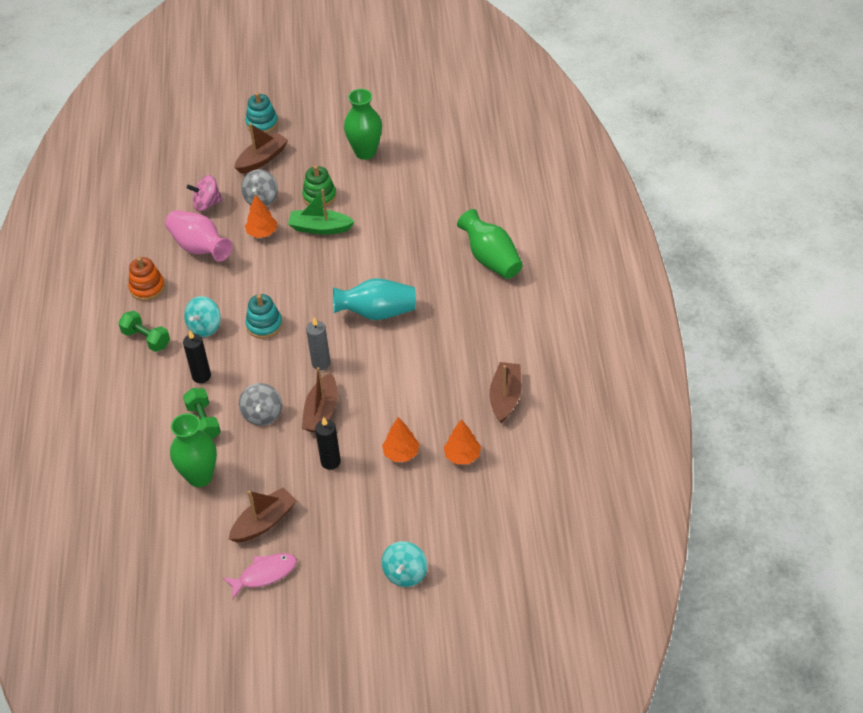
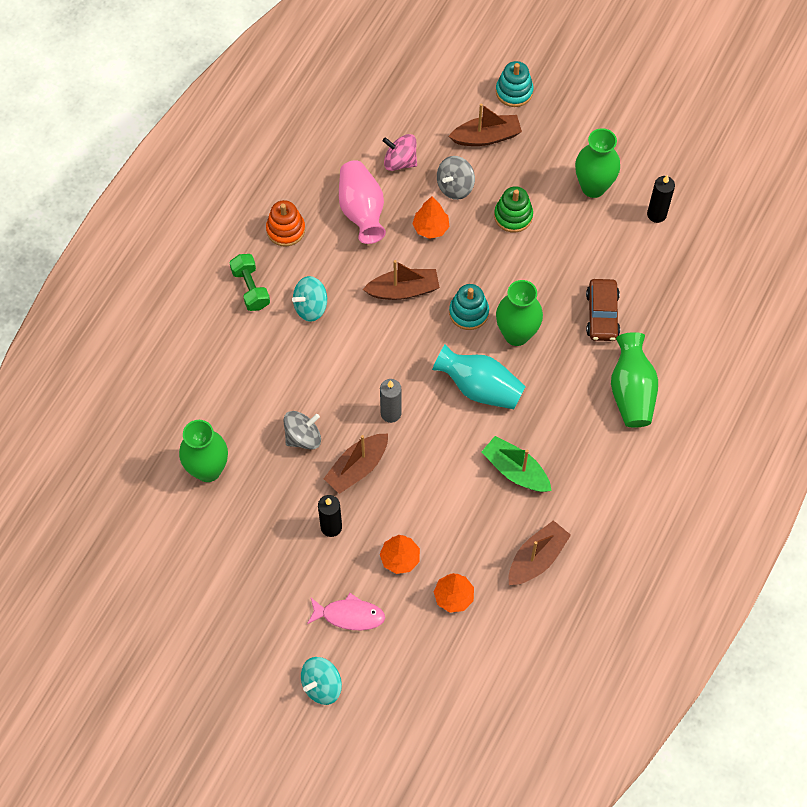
camera: 30 degrees right, 15 degrees up
(201, 376) = (274, 361): black candle -> black candle (656, 214)
(203, 422) = (246, 412): green dumbbell -> none
(262, 414) = (303, 437): grey spinning top -> grey spinning top turned 150 degrees counterclockwise
(264, 325) = (366, 338): turquoise stacking toy -> turquoise stacking toy (469, 312)
(264, 522) = (234, 553): brown boat -> brown boat (403, 290)
(264, 574) = (201, 607): pink fish -> pink fish (349, 615)
(320, 228) = (489, 255): green boat -> green boat (515, 470)
(379, 266) = (516, 334): none -> green vase
(432, 224) = (602, 315): none -> brown car

